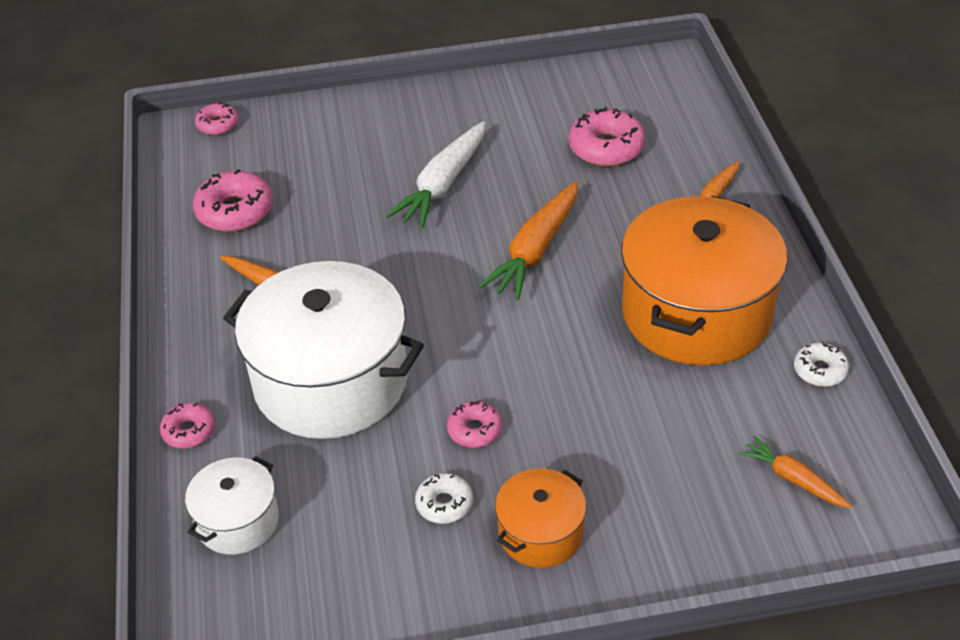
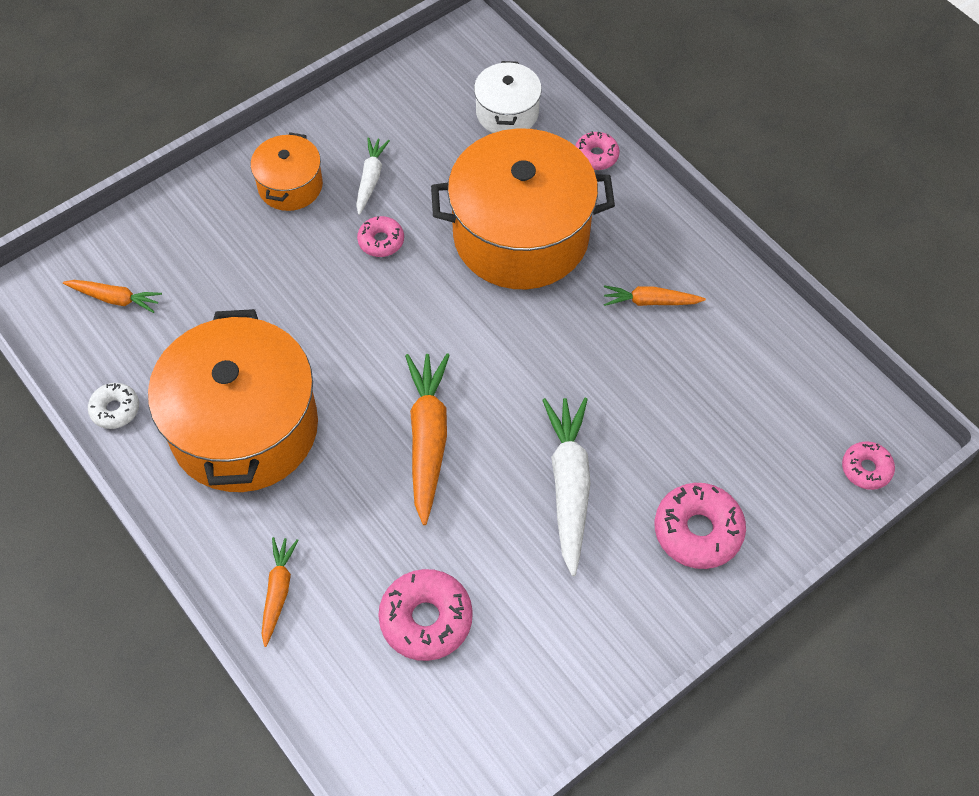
camera: 150 degrees right, 15 degrees up
(235, 211) = (744, 365): pink donut -> pink donut (698, 531)
(331, 381) = (521, 235): white pot -> orange pot
(444, 504) = (370, 179): white donut -> white carrot

